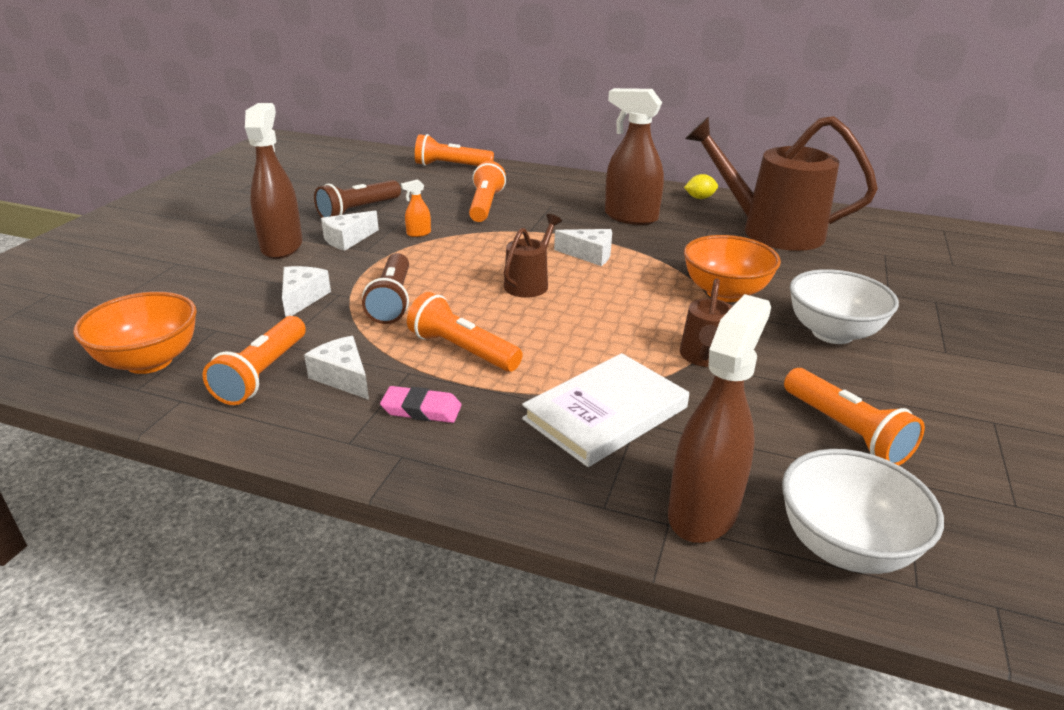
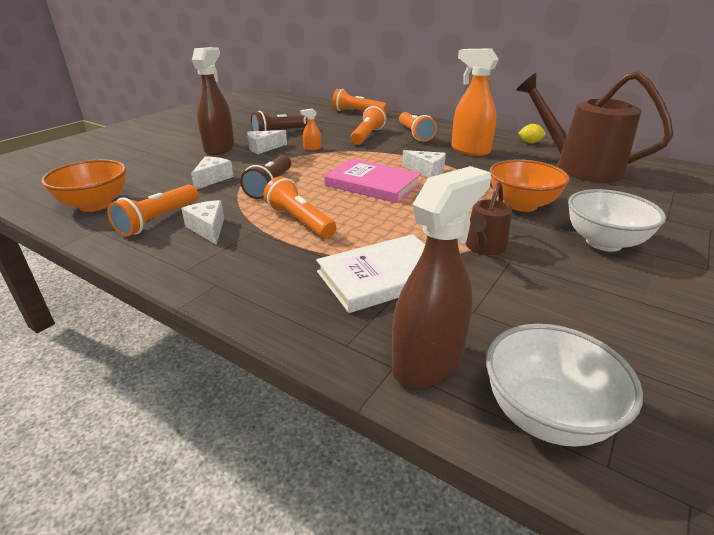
camera: 15 degrees right, 0 degrees up
(421, 409) = (248, 256): pink eraser -> none
(529, 283) = (372, 184): brown watering can -> pink book
(630, 217) = (470, 150): brown spray bottle -> orange spray bottle
(845, 431) = (586, 318): orange flashlight -> orange flashlight (415, 134)

